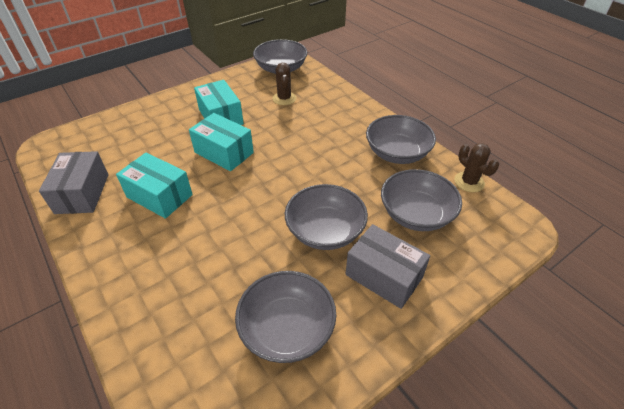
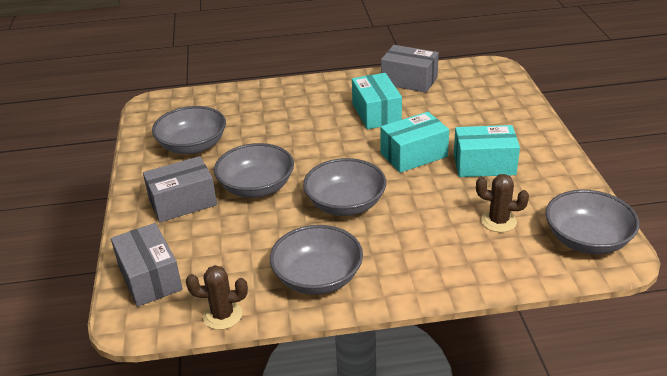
camera: 120 degrees right, 10 degrees down
(159, 196) = (376, 113): turquoise box -> turquoise box turned 75 degrees counterclockwise
(416, 214) = (221, 250): grey bowl -> grey bowl (345, 204)
(481, 241) = (150, 278): none -> grey box

